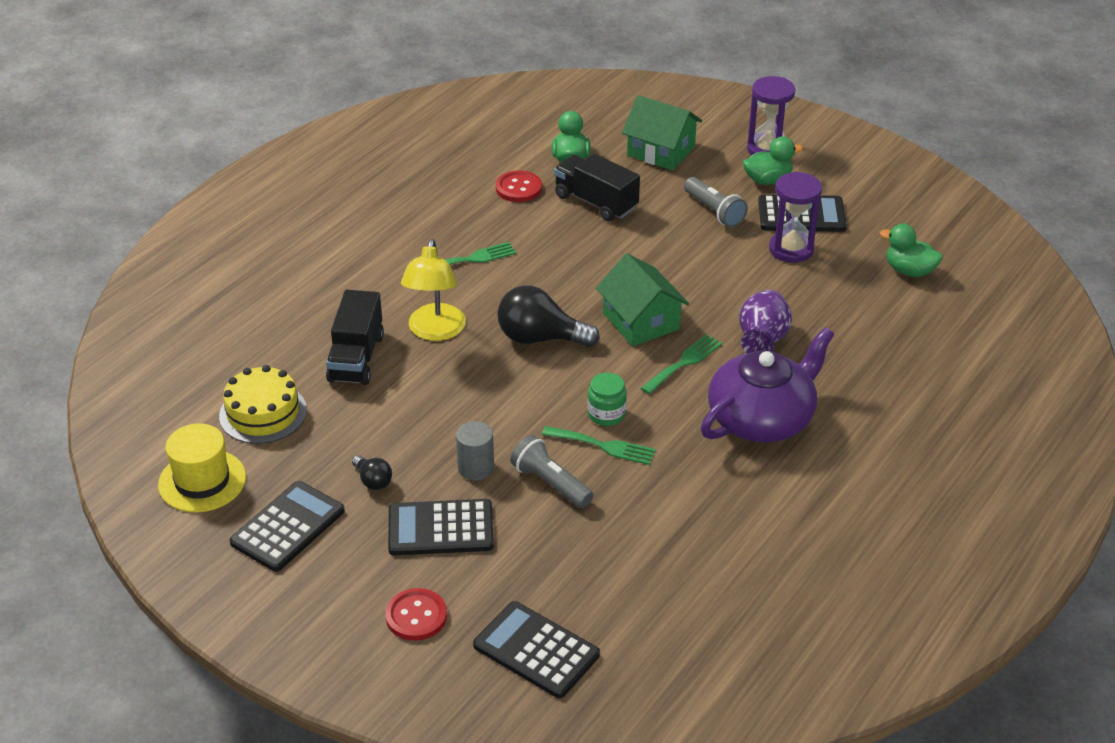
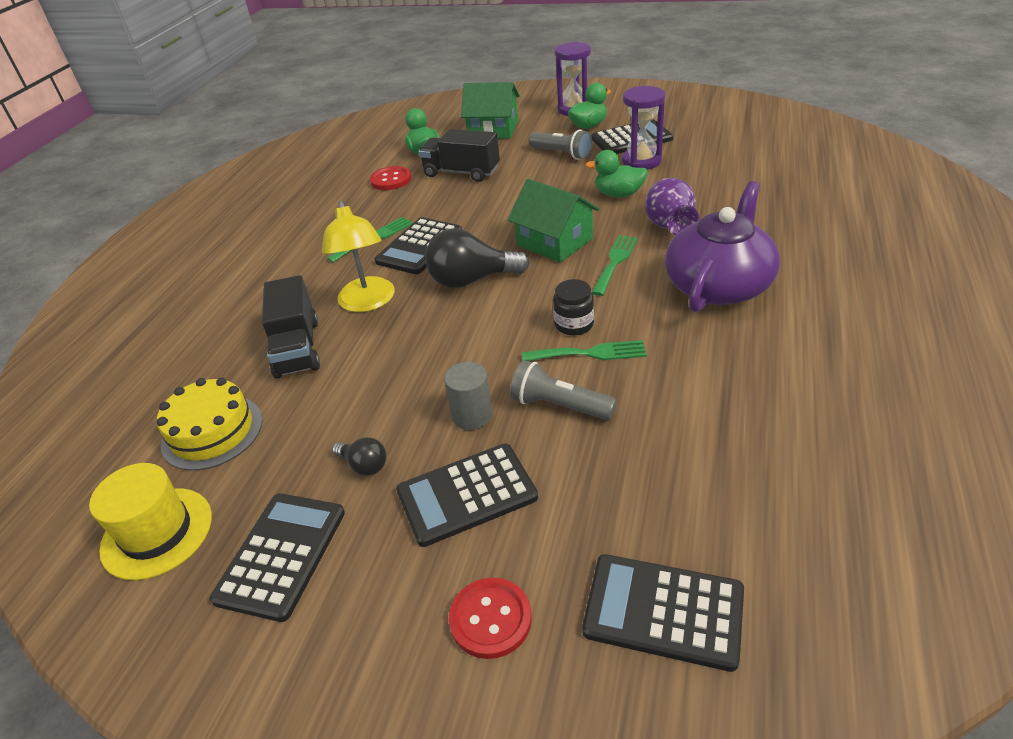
camera: 15 degrees left, 0 degrees up
(509, 284) = (419, 247): none -> black calculator
(606, 414) = (574, 324): green jar -> black jar
(909, 271) = (744, 150): green duck -> green duck (618, 194)

